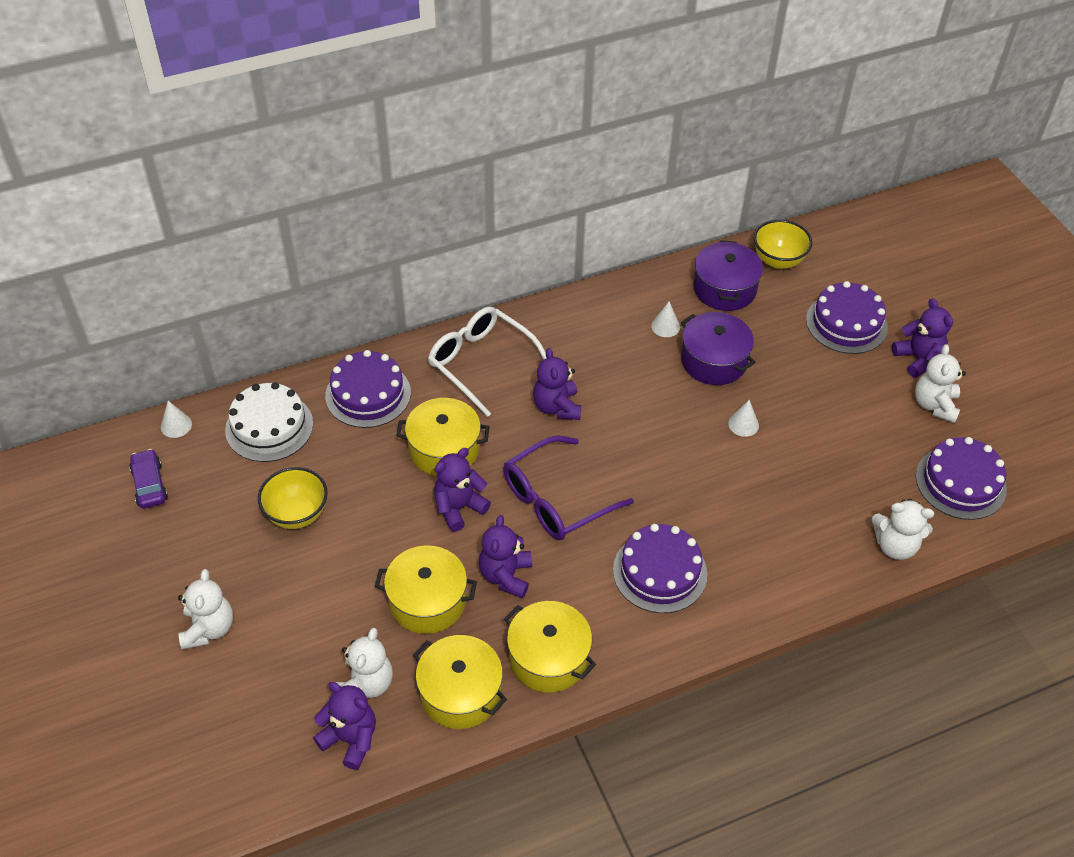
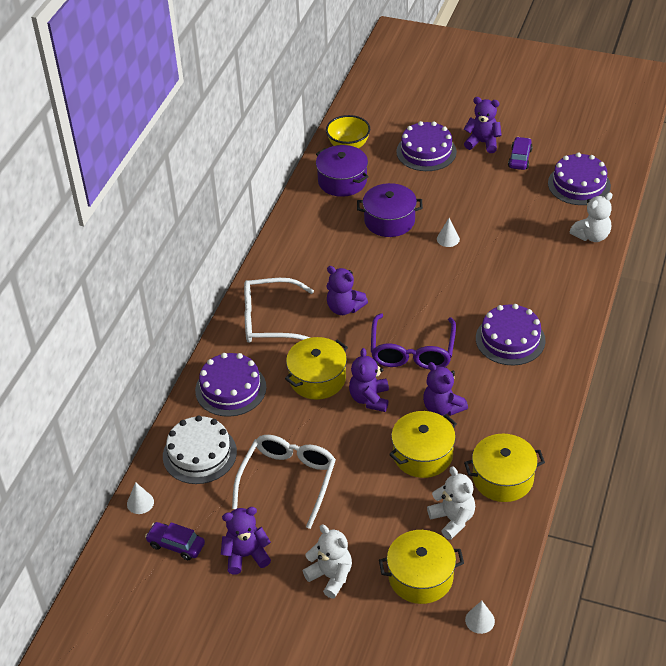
camera: 45 degrees left, 5 degrees down
(297, 514) = (288, 480): yellow bowl -> white glasses
(350, 739) = (484, 549): purple teddy bear -> purple teddy bear (246, 555)
(548, 657) = (518, 423): yellow pot -> yellow pot (420, 577)
(665, 326) = (340, 223): white cone -> white cone (480, 620)
(934, 405) = (519, 158): white teddy bear -> purple car

